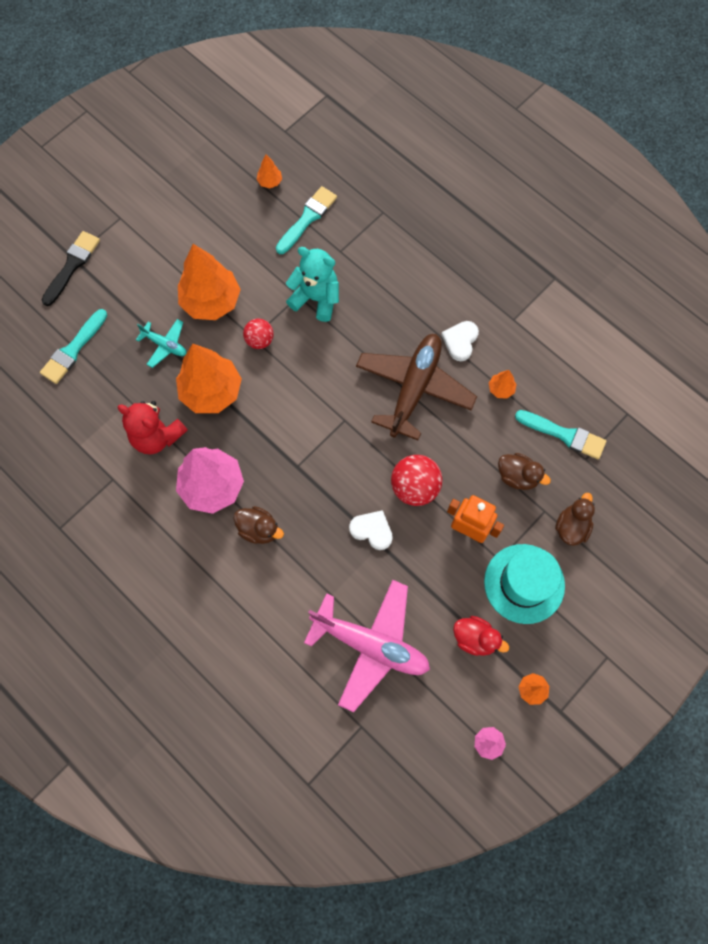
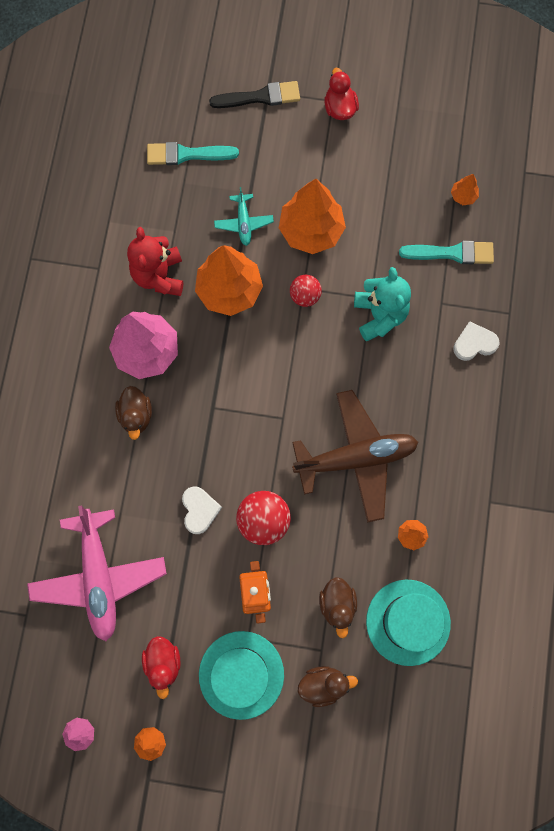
camera: 55 degrees right, 5 degrees up
(130, 217) = (339, 108): none -> red duck
(460, 341) = (432, 468): white heart -> white heart (474, 343)
(564, 435) = (408, 622): turquoise brush -> turquoise hat

